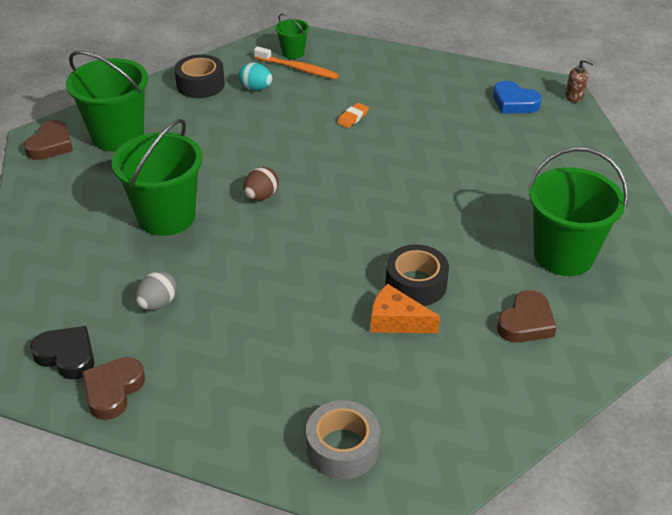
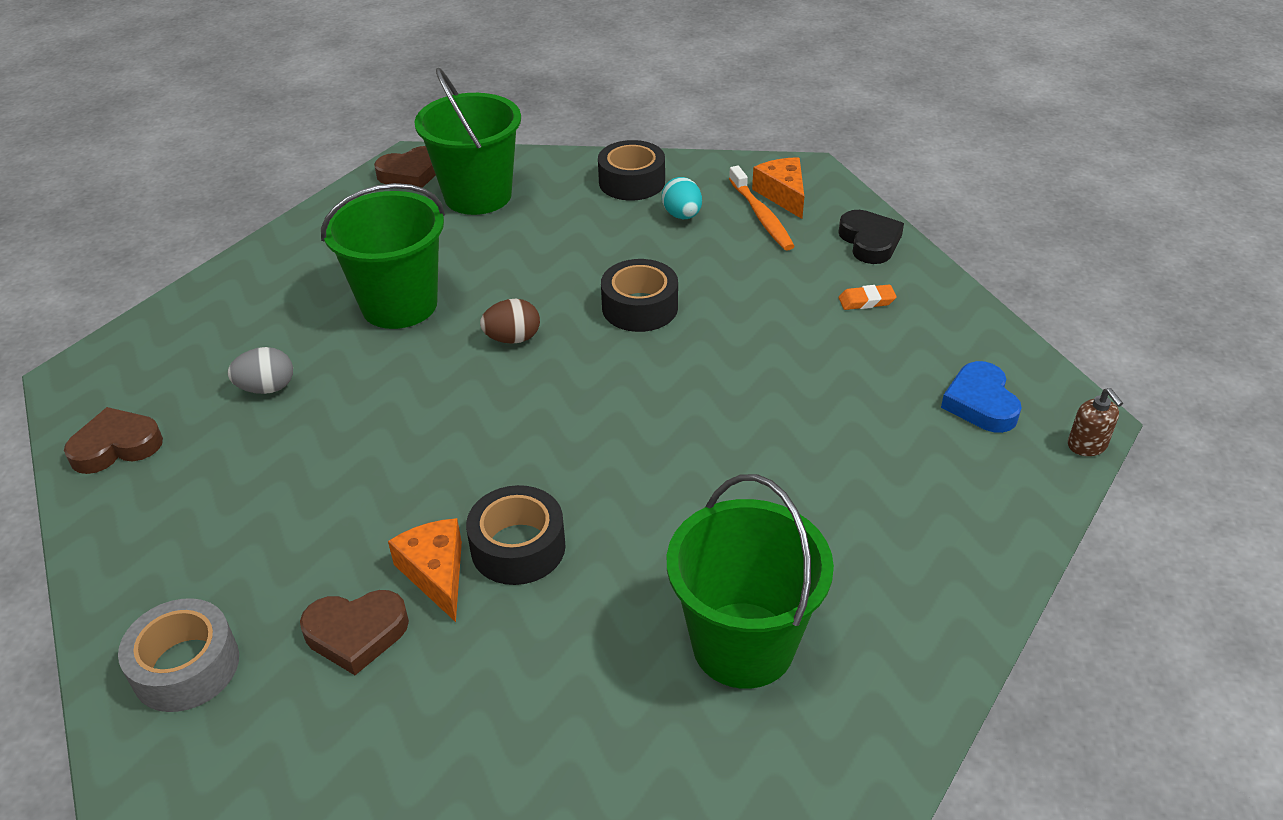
camera: 45 degrees right, 0 degrees up
(67, 356) = (135, 386): black heart -> black heart (869, 242)
(293, 53) = (783, 195): green bucket -> orange cheese
(304, 144) = (640, 307): none -> black tape
(353, 118) = (739, 307): orange eraser -> orange eraser (866, 301)
(526, 322) = (567, 691): brown heart -> brown heart (356, 633)

